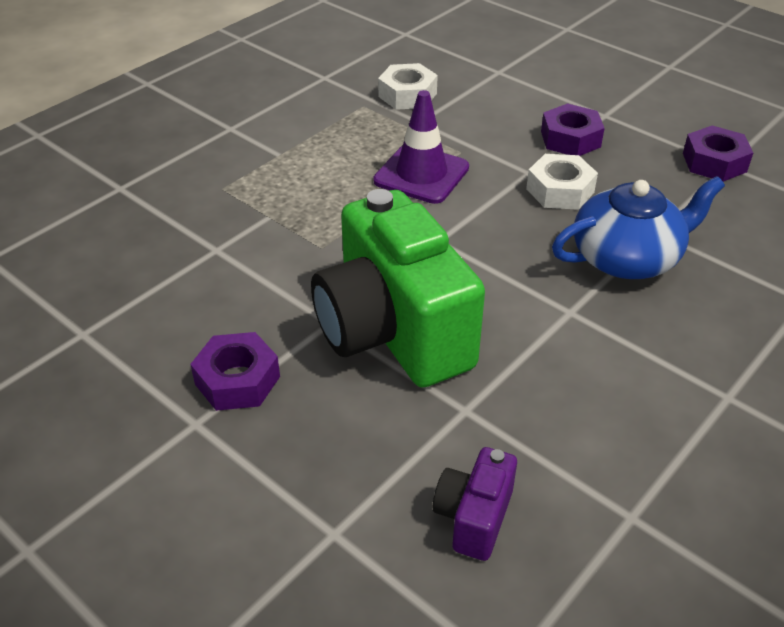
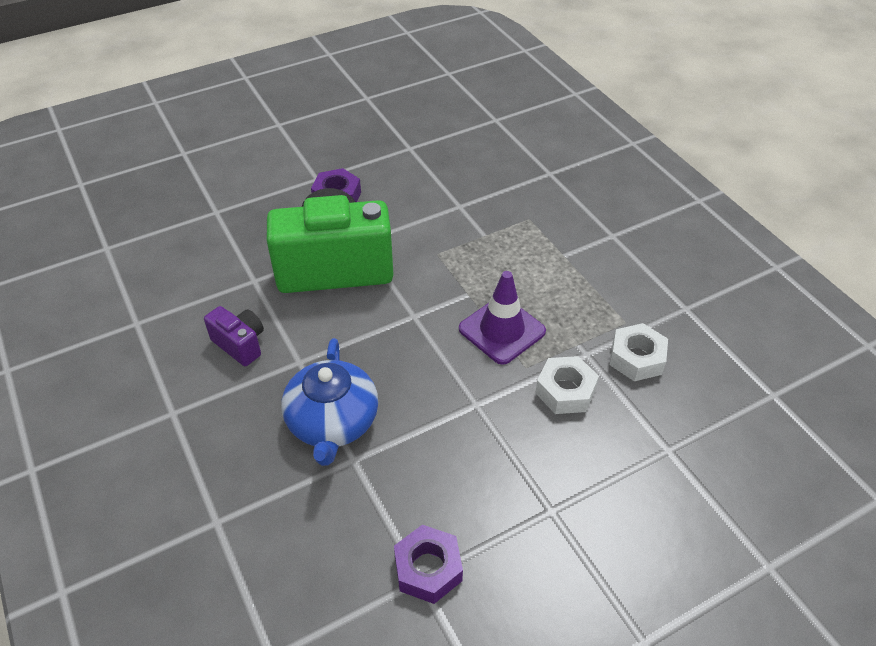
camera: 110 degrees right, 5 degrees up
(473, 517) = (185, 261): purple camera -> purple camera (240, 344)
(560, 190) = (439, 415): white nut -> white nut (565, 391)
(570, 139) = (516, 458): purple nut -> none

